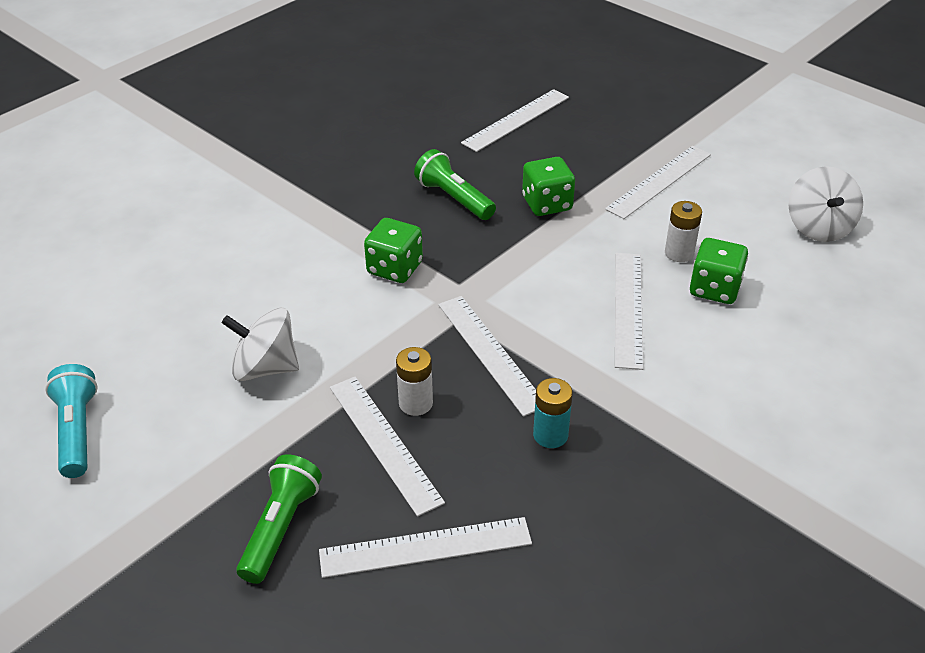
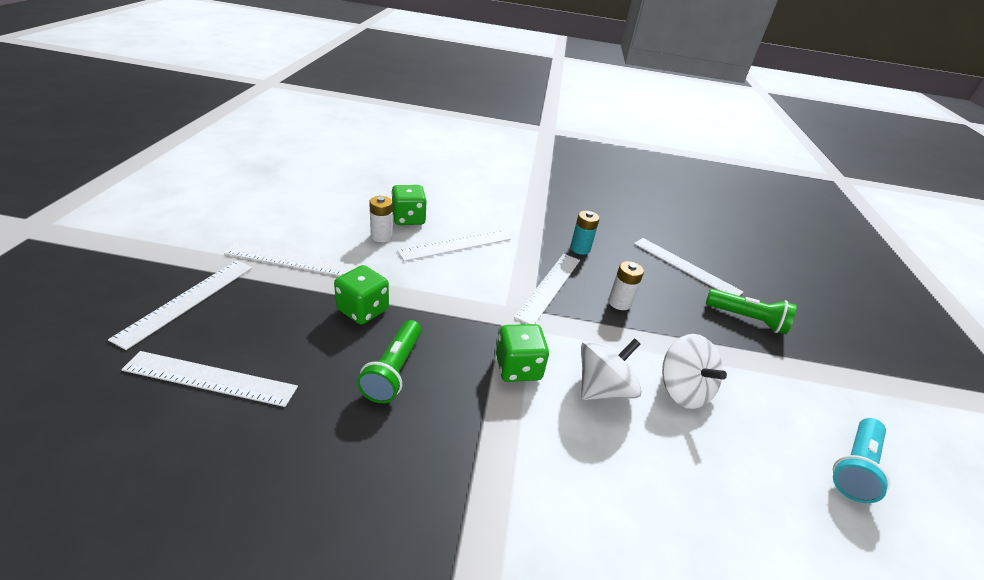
camera: 130 degrees left, 5 degrees down
(280, 527) = (747, 319): green flashlight -> green flashlight turned 135 degrees counterclockwise
(384, 443) = (657, 304): white ruler -> white ruler (187, 300)
(818, 227) = (313, 192): white spinning top -> white spinning top (603, 389)

